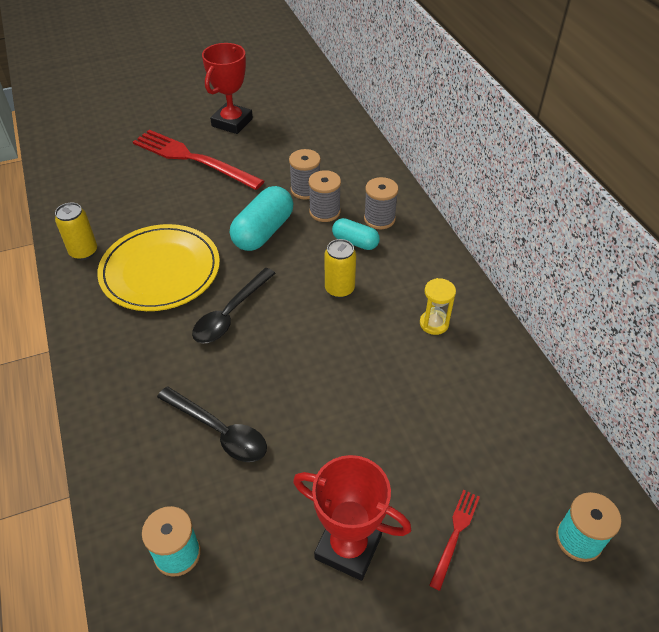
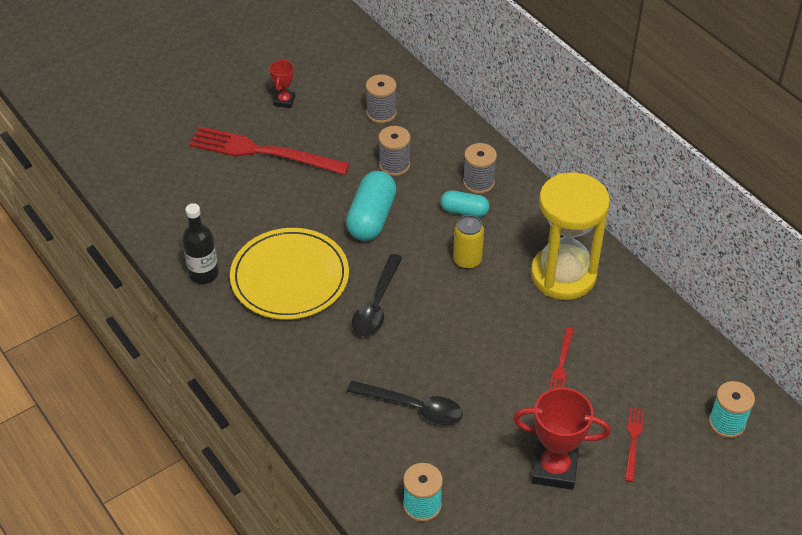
camera: 15 degrees left, 0 degrees up
(84, 252) = (203, 274): yellow can -> black bottle
(232, 122) = (284, 101): red trophy -> red trophy, size x0.54
(324, 212) = (423, 185): grey spool -> grey spool (381, 113)
(400, 419) = (561, 364): none -> red fork
(434, 323) = (563, 275): yellow hourglass -> yellow hourglass, size x2.42

